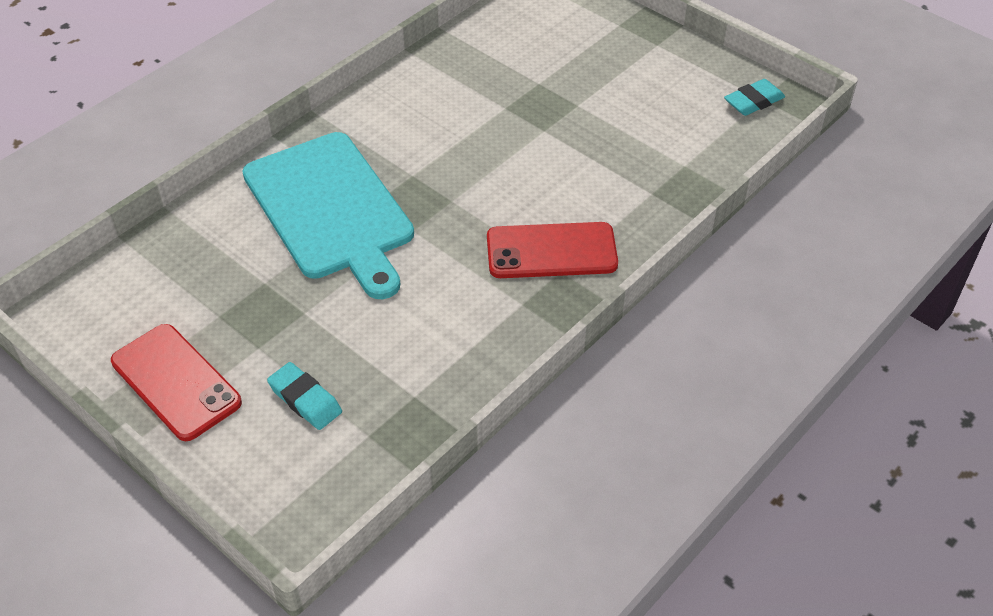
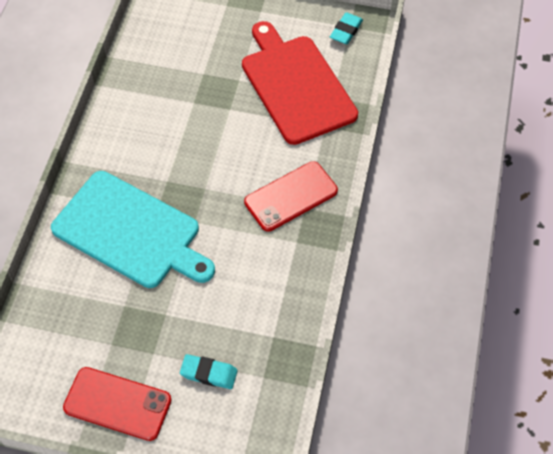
camera: 30 degrees left, 10 degrees up
(645, 136) = (296, 86): none -> red cutting board

